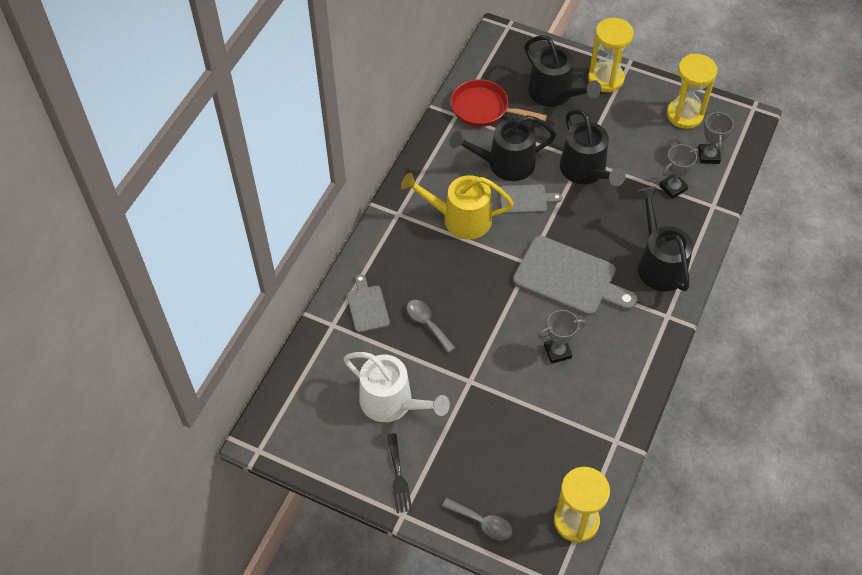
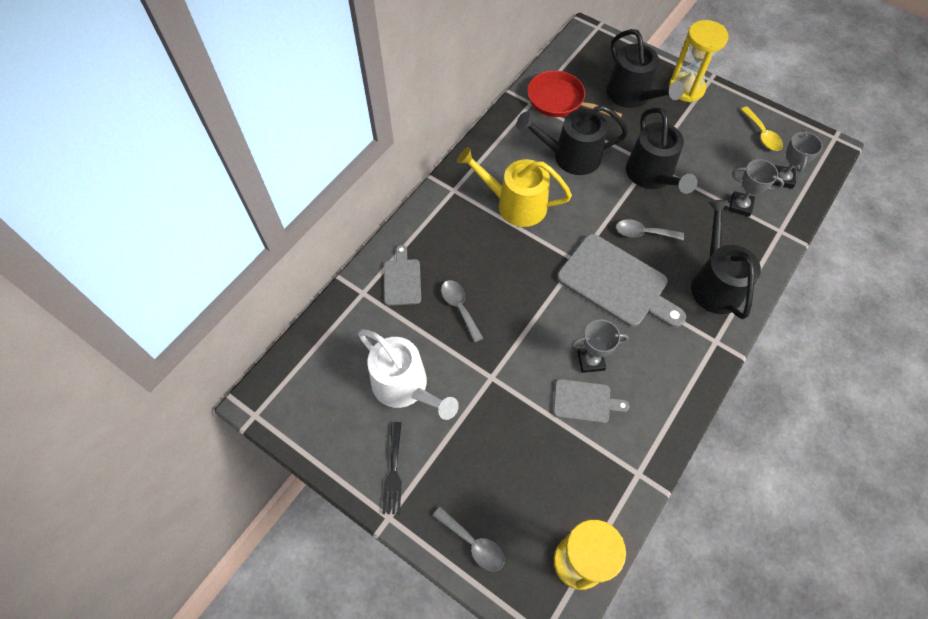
camera: 10 degrees right, 5 degrees up
(526, 199) = (585, 195): grey cutting board -> grey cutting board (585, 401)
(586, 227) = (643, 233): none -> grey spoon
(673, 188) = (740, 206): grey trophy -> grey trophy turned 45 degrees clockwise
(685, 115) = (762, 134): yellow hourglass -> yellow spoon

